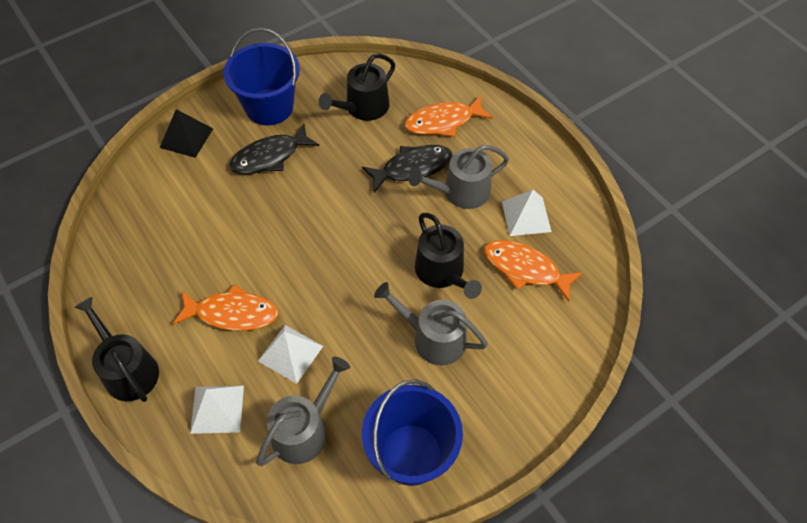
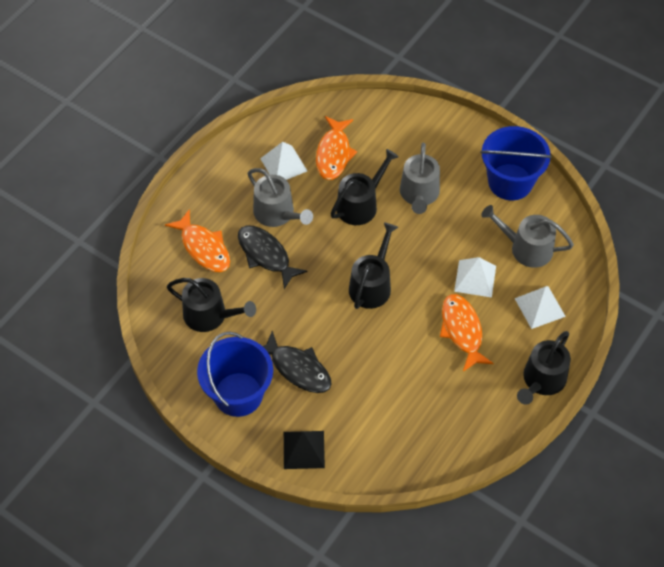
camera: 110 degrees left, 0 degrees up
(332, 248) = (372, 285): none -> black watering can

